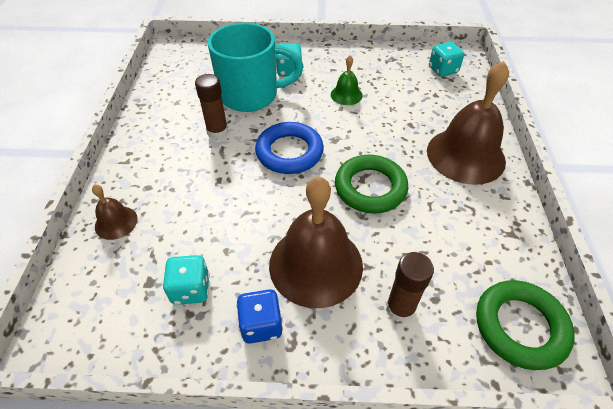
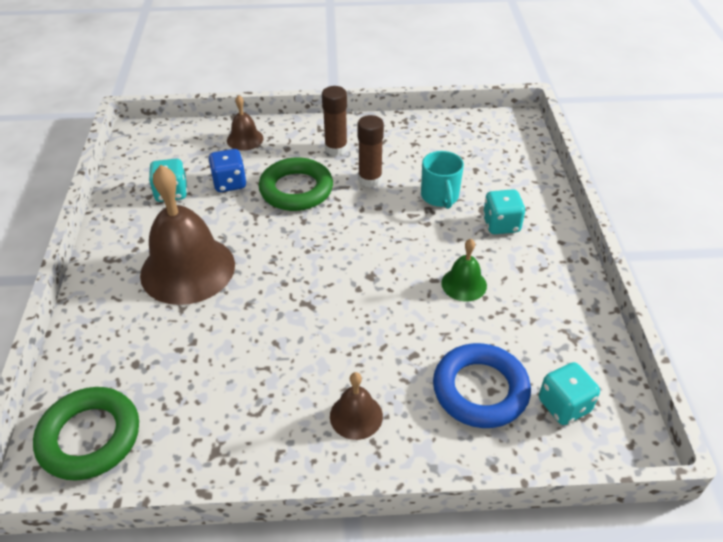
camera: 85 degrees right, 5 degrees down
(251, 95) = (440, 197): turquoise mug -> turquoise mug, size x0.53
(261, 325) = (130, 238): blue dice -> blue dice (229, 183)
(289, 152) = (343, 238): blue ring -> blue ring (480, 390)
(370, 188) = (290, 310): green ring -> green ring (296, 189)
(400, 308) = (129, 333): brown glue stick -> brown glue stick (336, 149)
(465, 155) = (356, 416): brown bell -> brown bell, size x0.47

